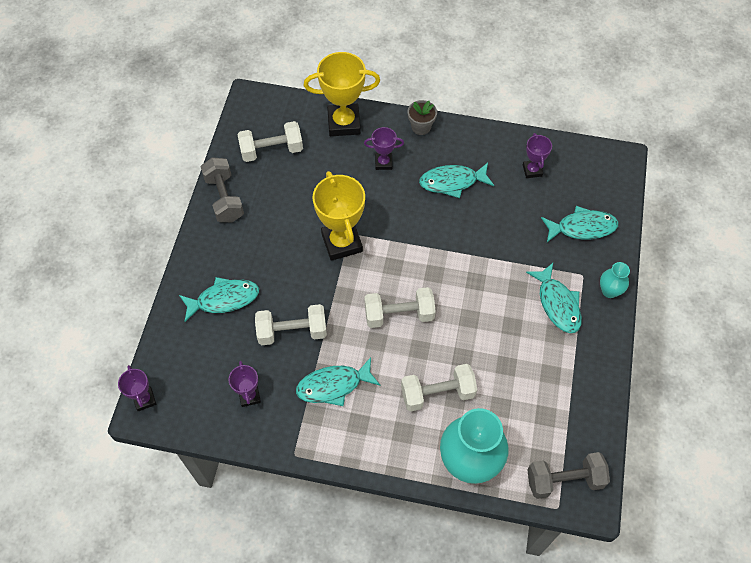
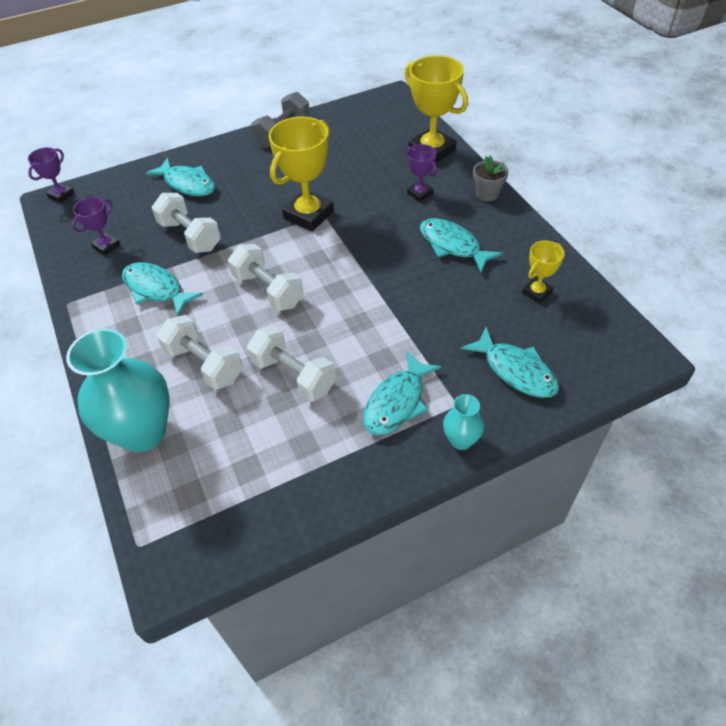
camera: 55 degrees right, 10 degrees down
(272, 150) = (356, 131): white dumbbell -> white dumbbell (293, 375)
(532, 170) = (537, 292): purple trophy -> yellow trophy
(564, 480) = (178, 532): grey dumbbell -> none

